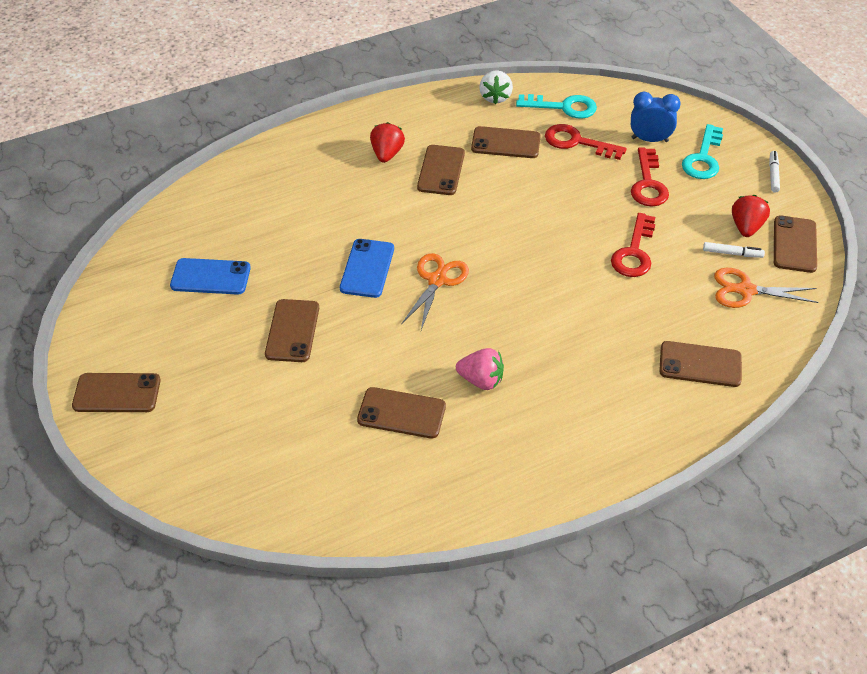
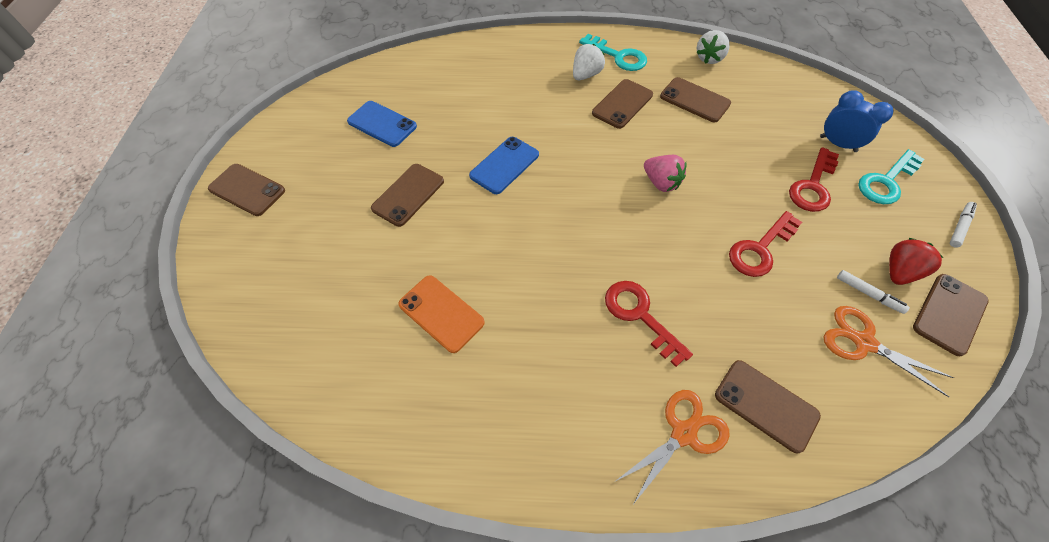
camera: 30 degrees right, 10 degrees up
(387, 154) = (586, 75): red strawberry -> white strawberry
(401, 413) = (441, 313): brown phone -> orange phone
(437, 280) = (556, 200): orange scissors -> orange scissors (683, 433)
(481, 380) = (532, 314): pink strawberry -> pink strawberry (661, 182)
(563, 107) = (768, 86): turquoise key -> turquoise key (618, 56)
(577, 142) = (762, 122): red key -> red key (640, 315)

